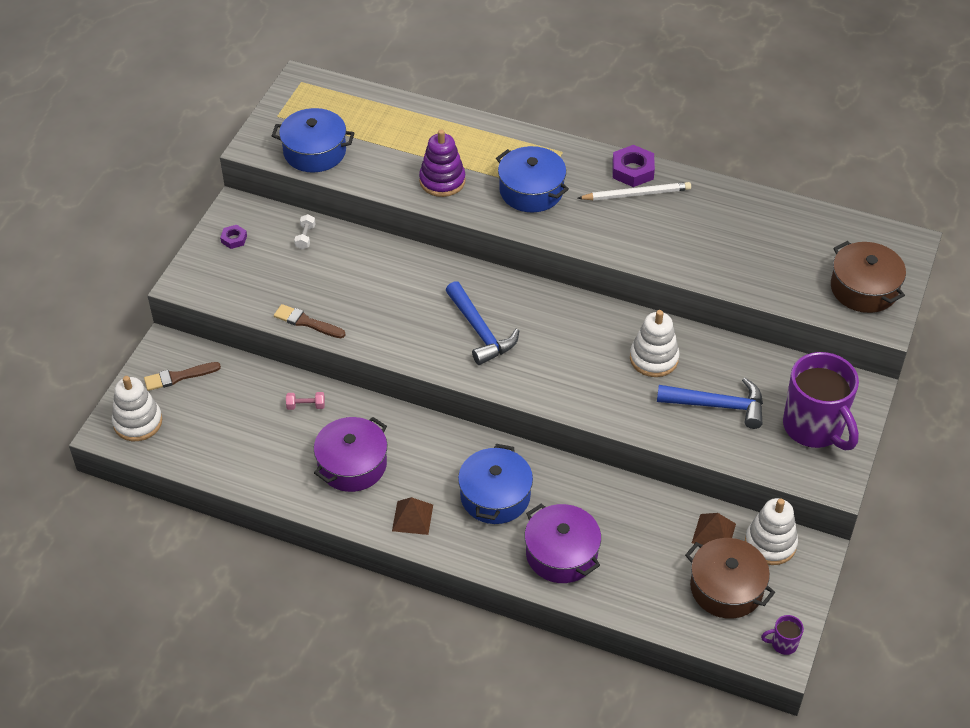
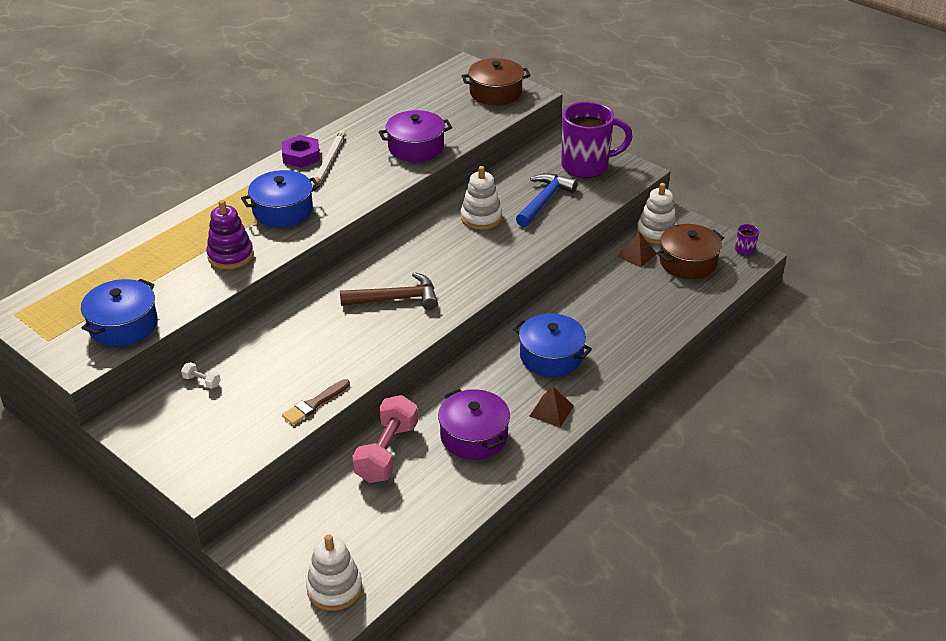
camera: 70 degrees left, 10 degrees down
(178, 377) = (292, 542): brown brush -> none
(234, 239) = (164, 433): purple nut -> none
(306, 406) = (387, 452): pink dumbbell -> pink dumbbell, size x2.37
(480, 331) = (396, 299): blue hammer -> brown hammer
(561, 553) = (625, 334): purple pot -> purple pot (416, 147)

